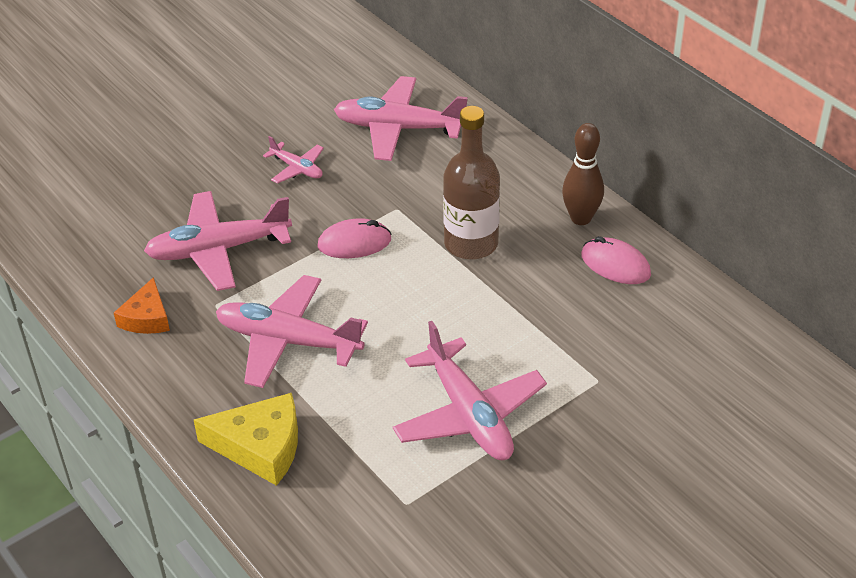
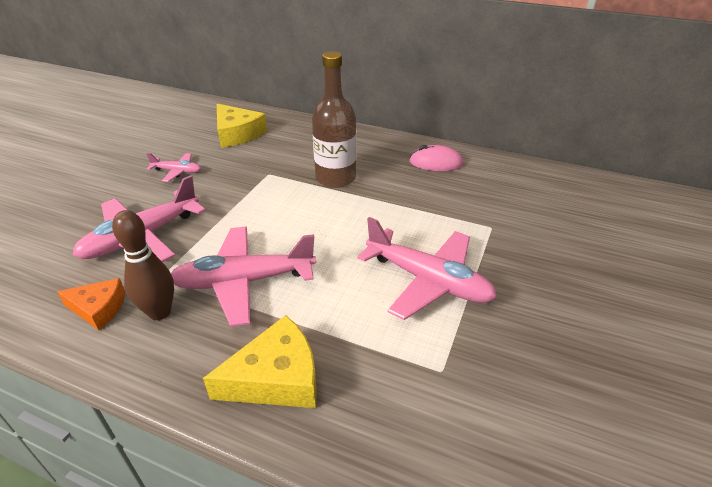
camera: 30 degrees left, 5 degrees down
(147, 317) = (98, 308): orange cheese -> orange cheese turned 60 degrees counterclockwise
(354, 243) = (252, 201): pink mouse -> none
(399, 128) = (237, 134): pink plane -> yellow cheese
(581, 218) = (392, 147): brown bowling pin -> brown bowling pin (160, 312)

